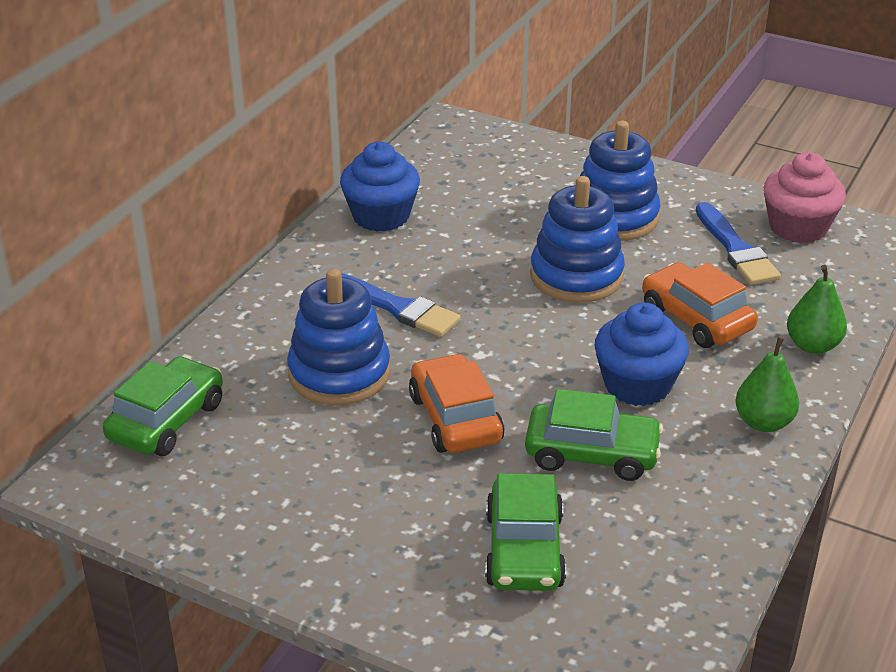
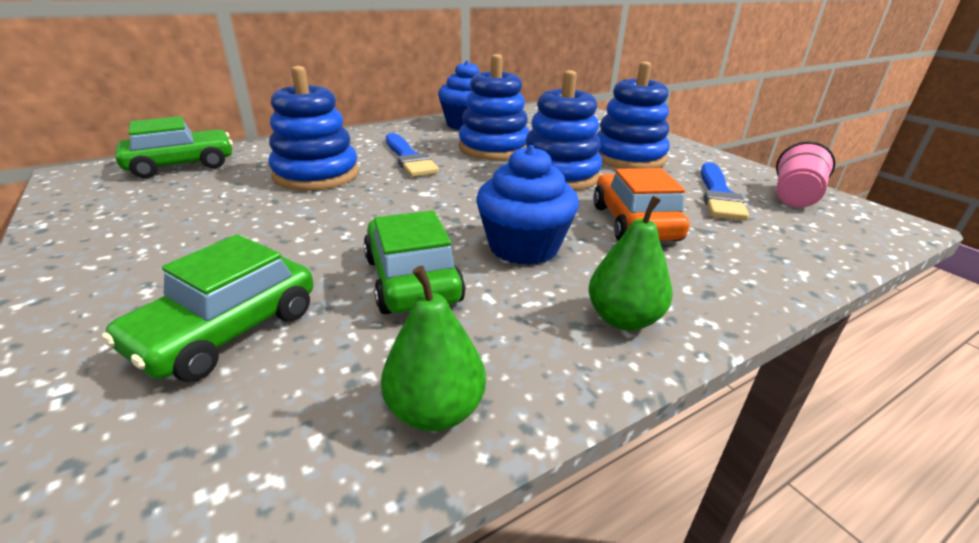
camera: 30 degrees right, 5 degrees down
(455, 418) = (345, 219): orange car -> none
(465, 254) = (494, 148): none -> blue stacking toy
(592, 454) = (412, 279): green car -> green car turned 150 degrees counterclockwise
(798, 227) = (794, 197): pink cupcake -> pink cup
(812, 345) = (745, 275): green pear -> green pear (435, 410)

